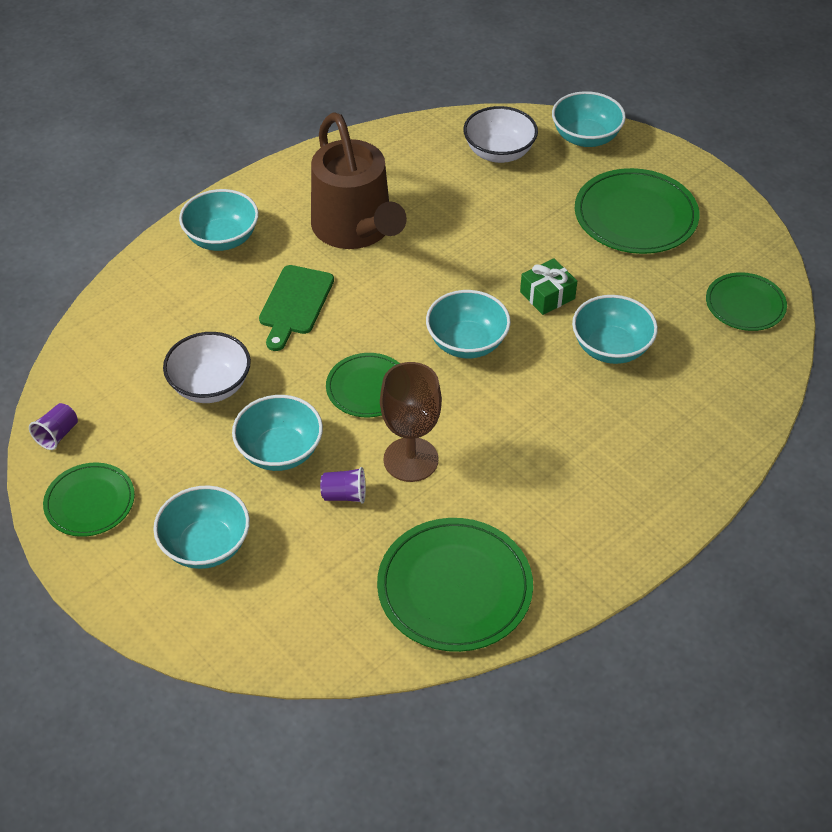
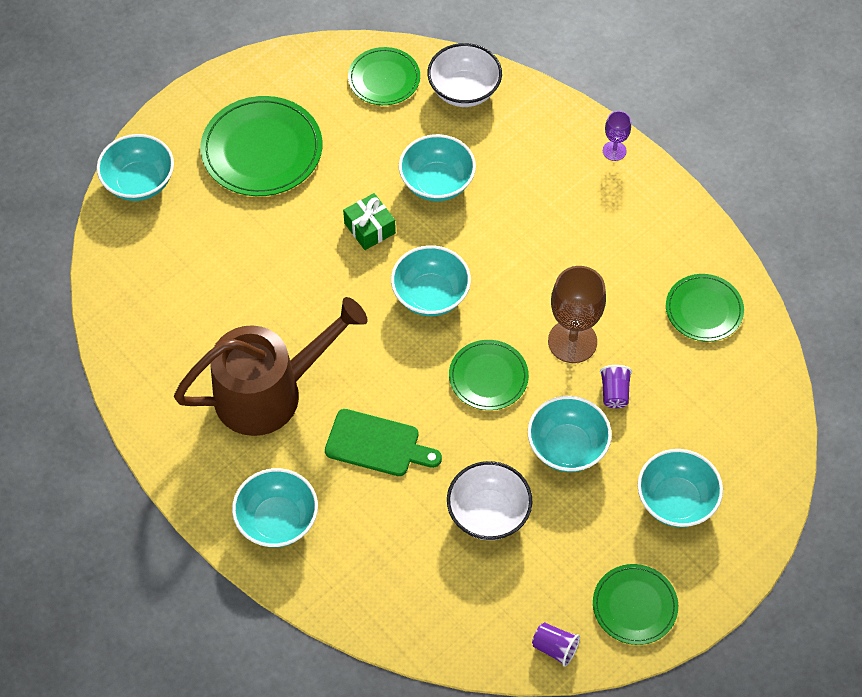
camera: 90 degrees left, 10 degrees up
(454, 587) = (704, 309): green plate -> green plate, size x0.61
(499, 153) = (157, 260): white bowl -> white bowl (464, 90)
(678, 508) = (614, 151): none -> purple goblet

